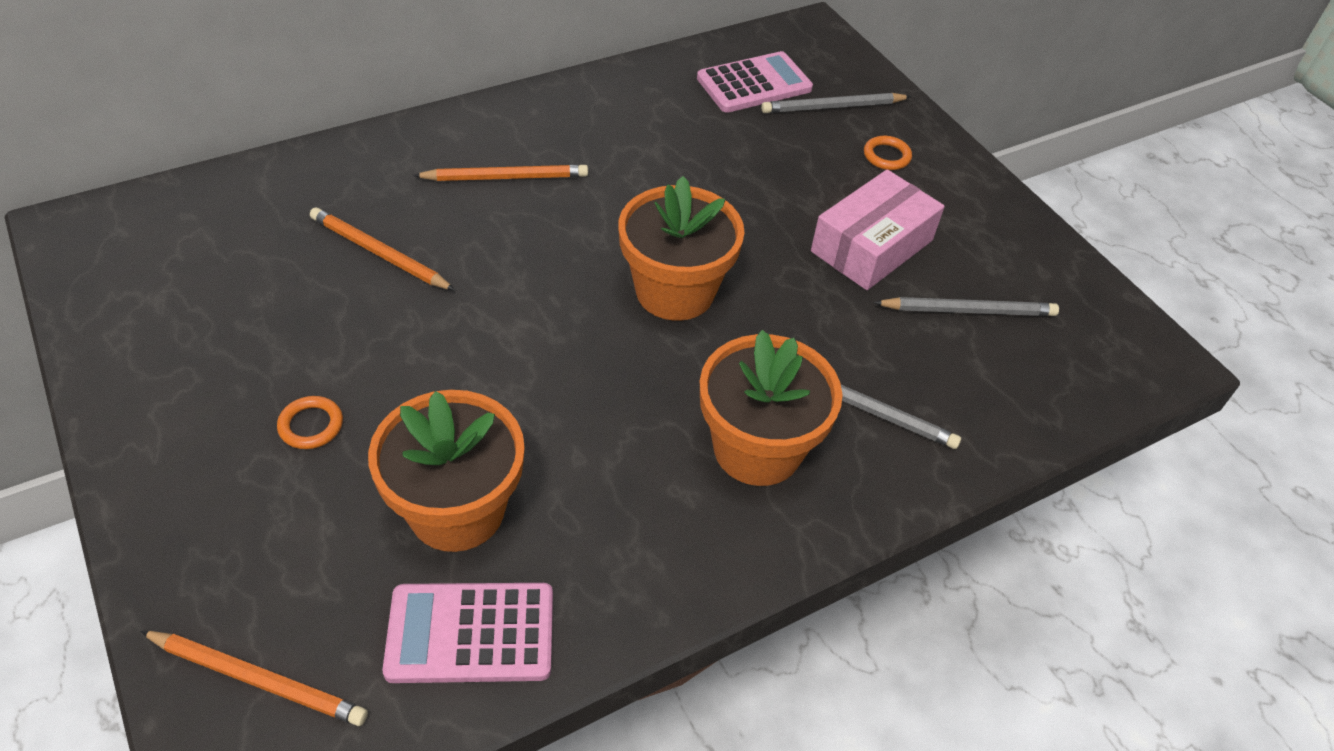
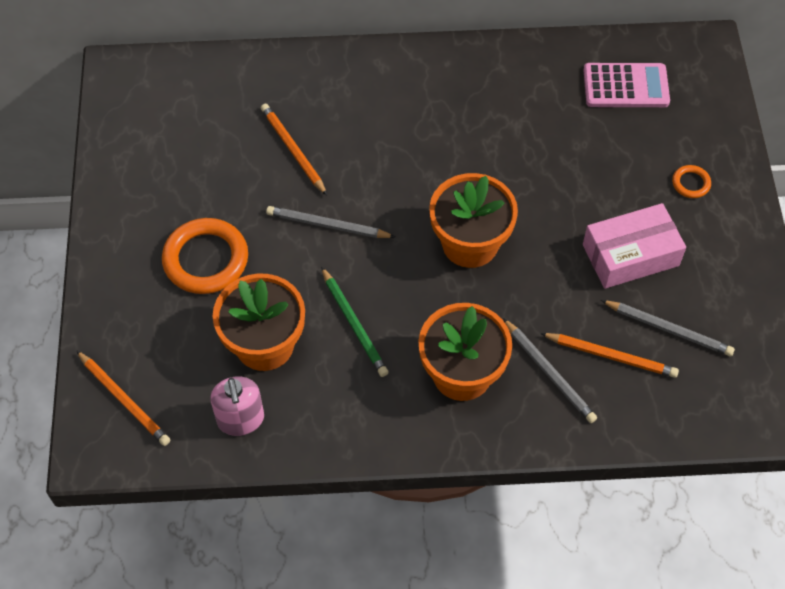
camera: 30 degrees right, 10 degrees up
(311, 425) = (206, 259): orange ring -> orange ring, size x2.15
(471, 633) = (240, 419): pink calculator -> pink soap dispenser
(505, 177) = (401, 115): orange pencil -> orange pencil (611, 356)
(575, 437) = (354, 324): none -> green pencil
(833, 107) = (676, 126): grey pencil -> grey pencil (328, 225)

